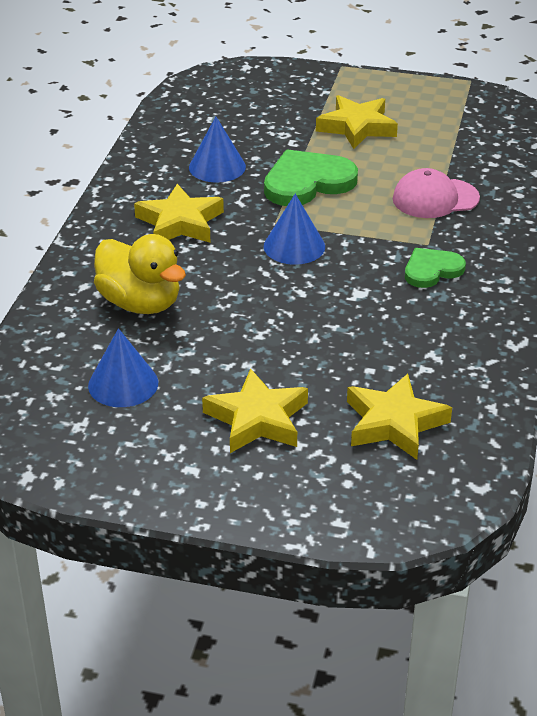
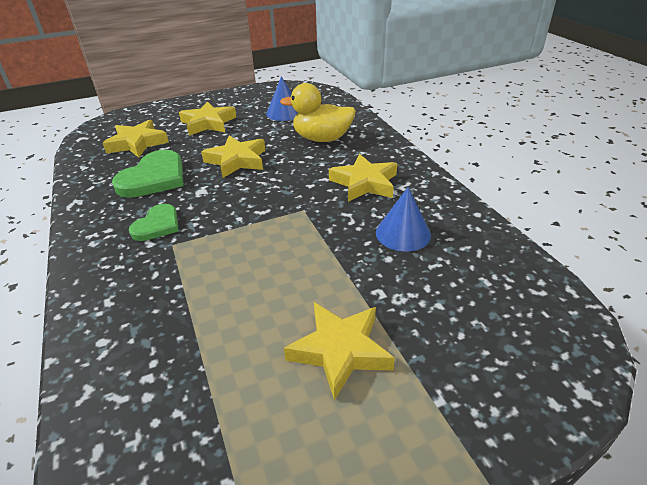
camera: 145 degrees right, 0 degrees up
(282, 318) = (237, 160): none -> yellow star
(294, 246) = (272, 200): blue cone -> none
(307, 182) = (317, 254): green heart -> green heart (154, 178)
(435, 198) = (190, 292): pink cap -> none

